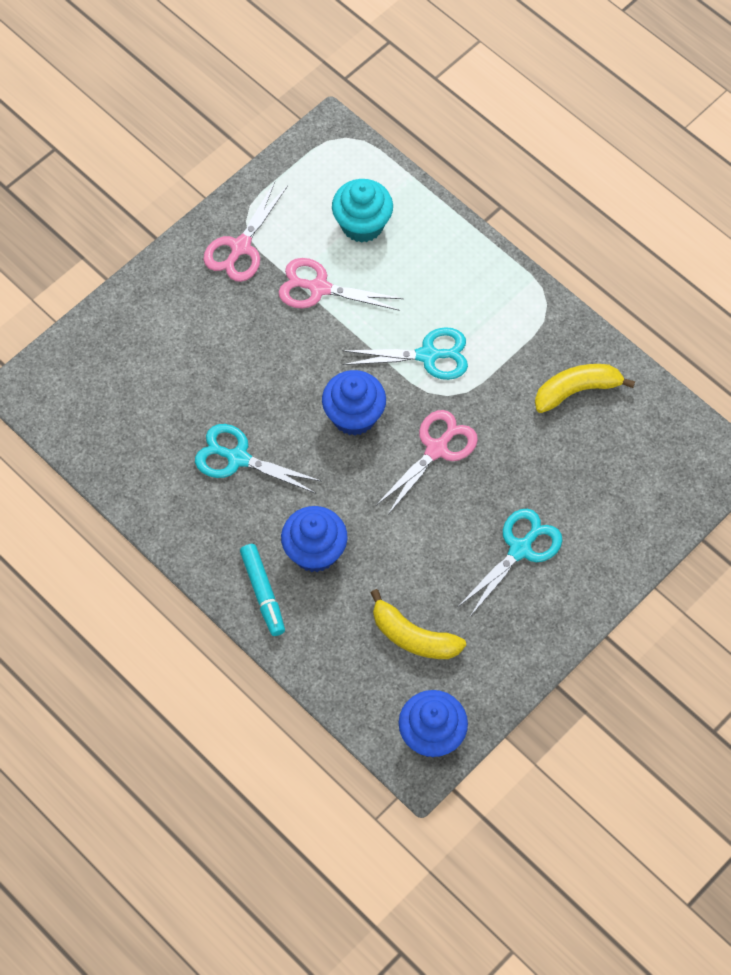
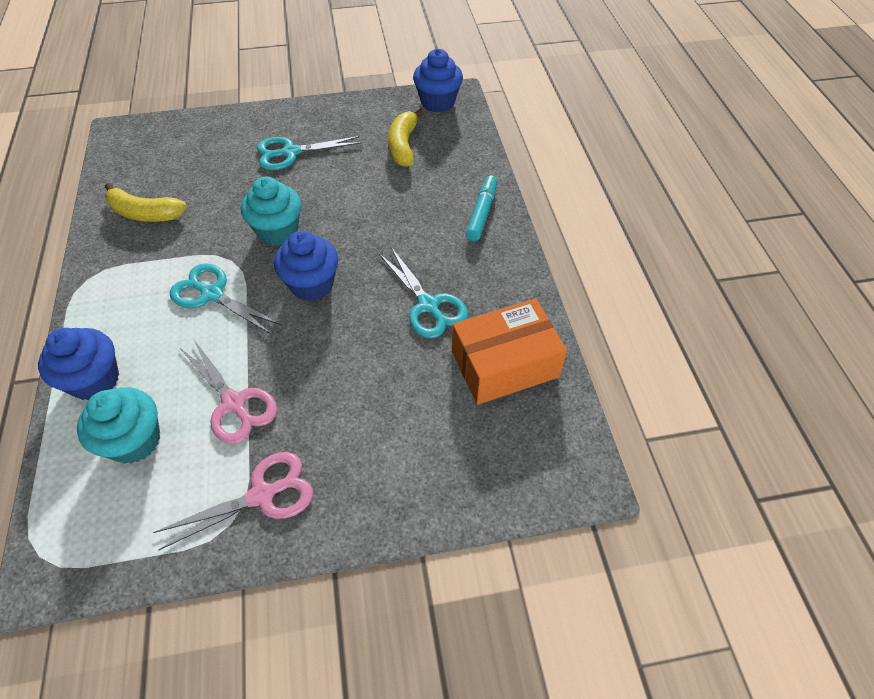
camera: 145 degrees left, 10 degrees down
(137, 443) = (504, 364): none -> orange box
(315, 551) = (424, 217): blue cupcake -> blue cupcake (95, 380)
(413, 636) = (403, 145): yellow banana -> yellow banana turned 150 degrees counterclockwise
(436, 449) = (278, 231): pink scissors -> turquoise cupcake

